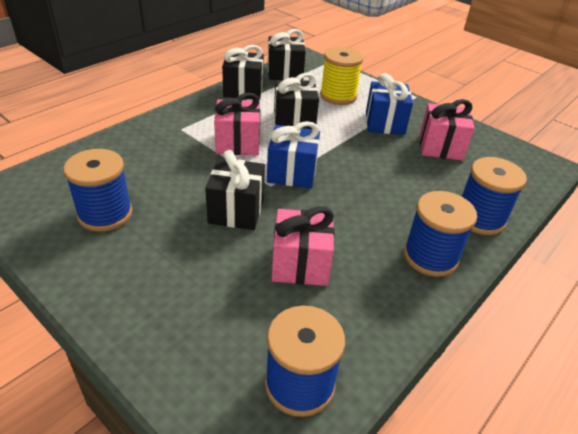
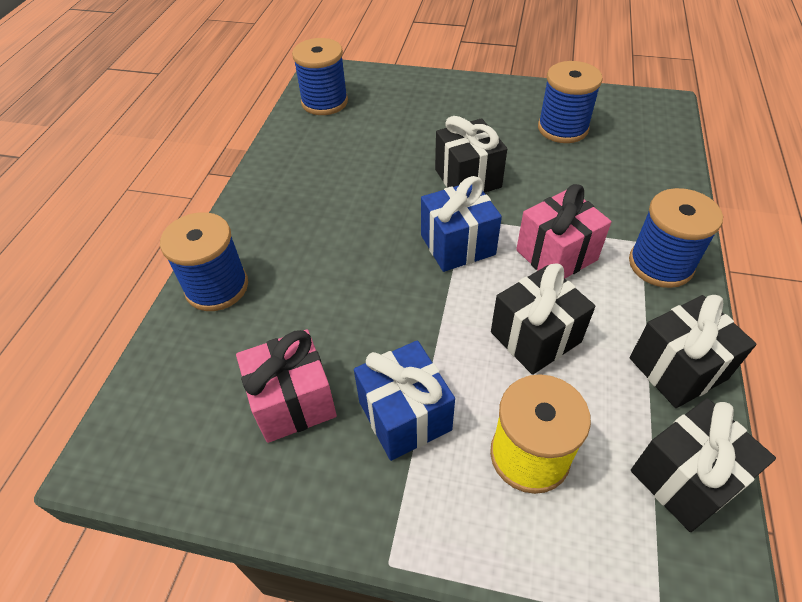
camera: 155 degrees right, 10 degrees up
(300, 264) = (374, 161): pink gift -> none
(430, 257) = (263, 216): blue spool -> blue spool (660, 264)

